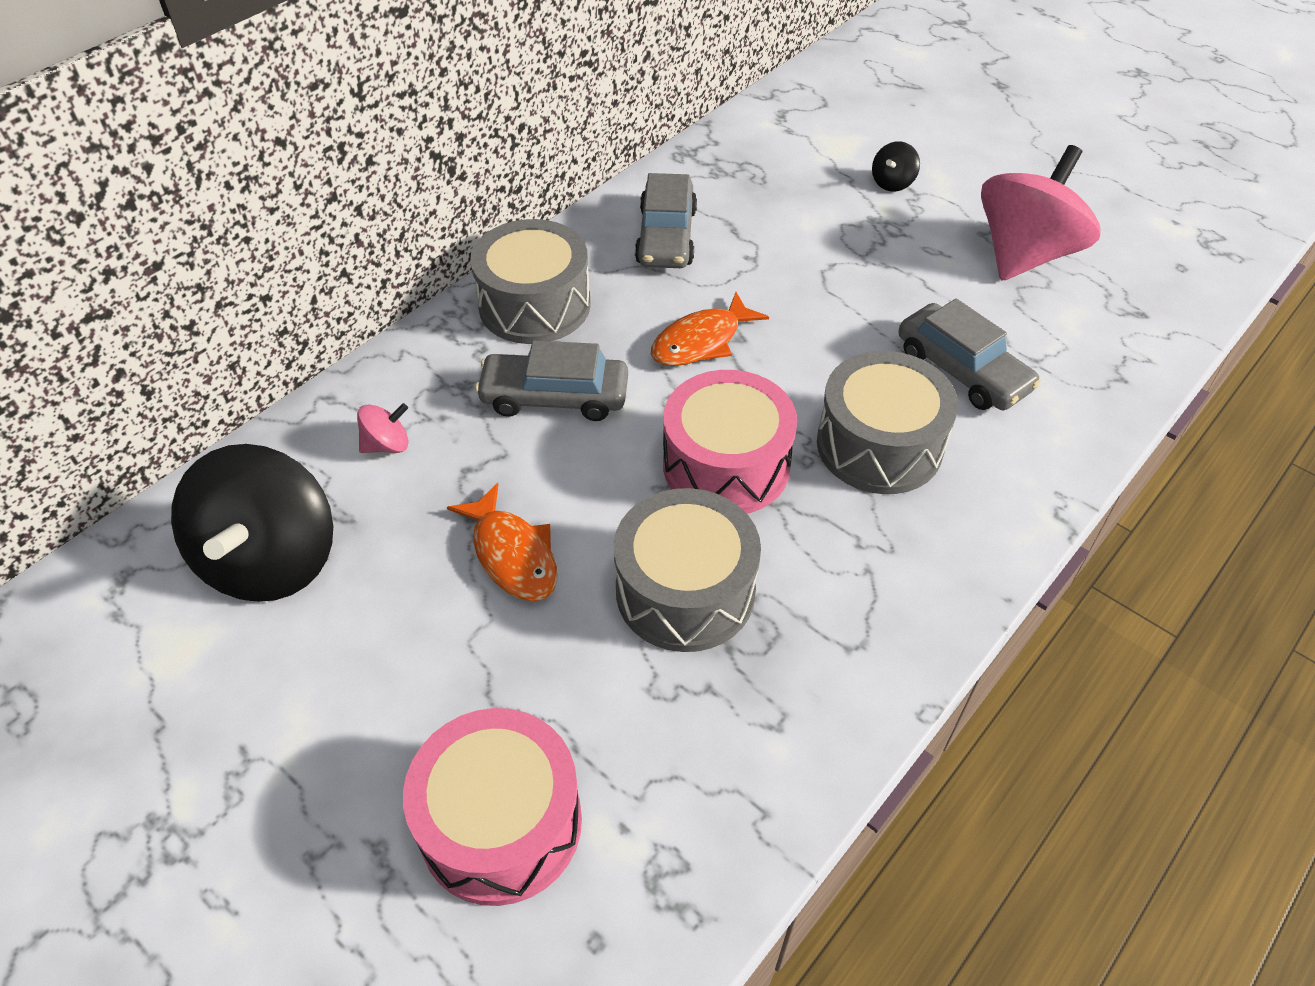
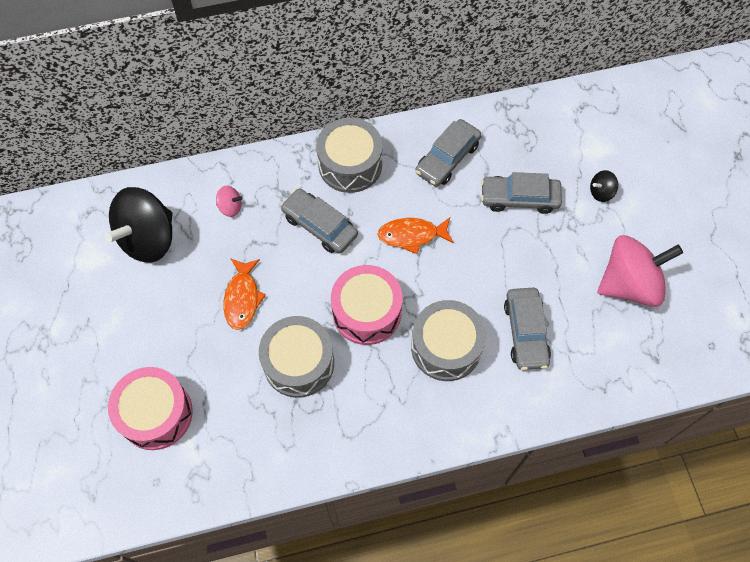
camera: 35 degrees right, 15 degrees up
(802, 234) = (519, 198): none -> grey car

